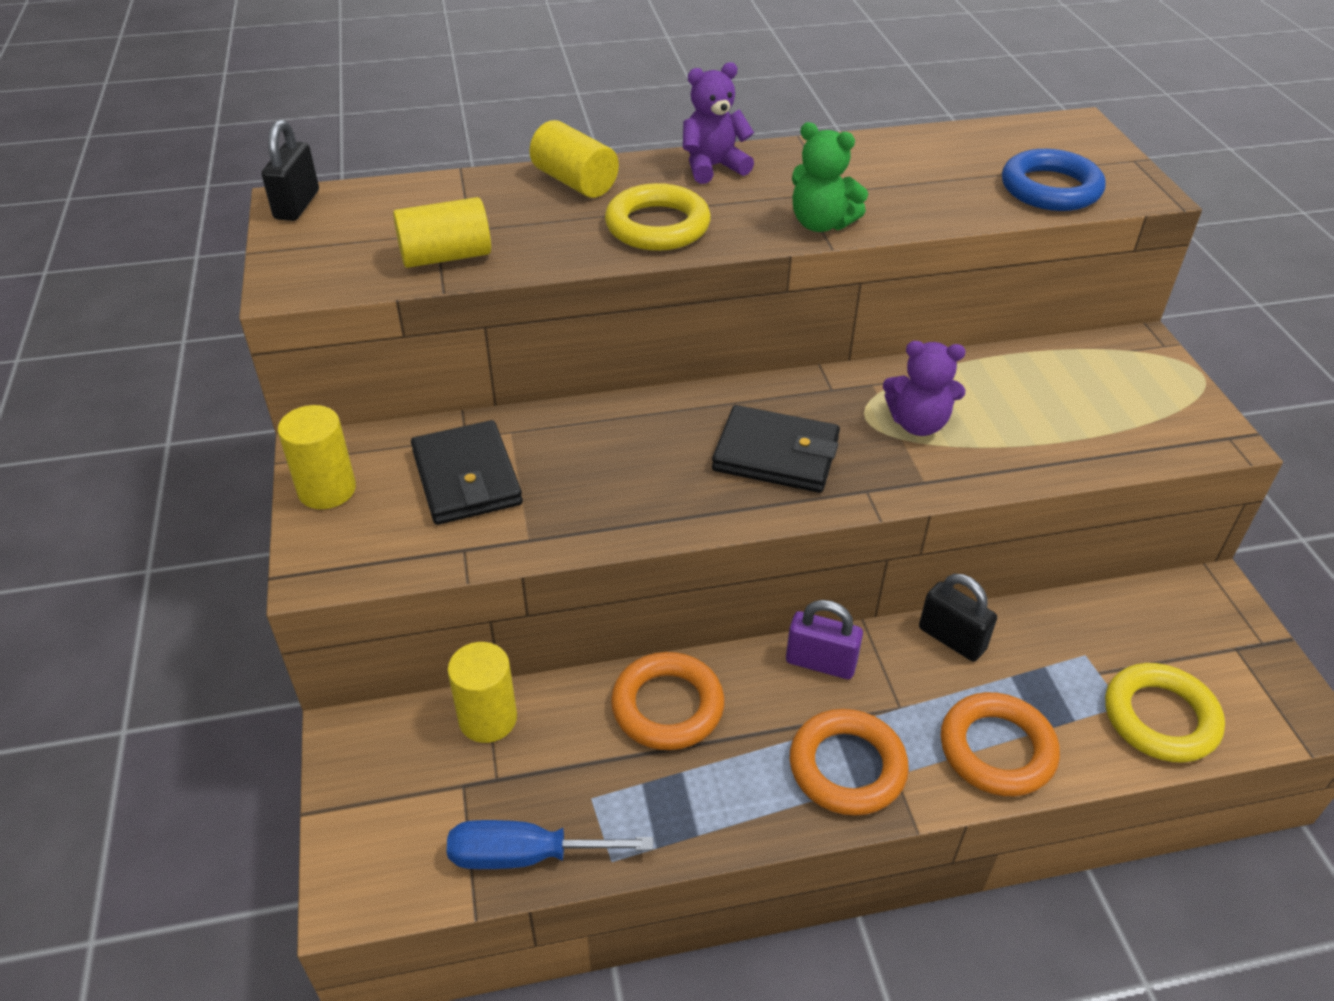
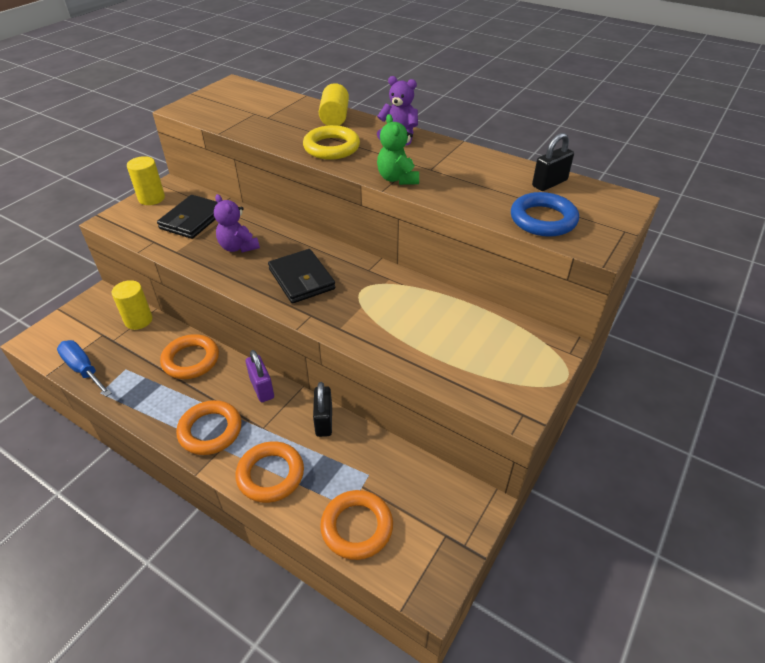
camera: 45 degrees right, 0 degrees up
(297, 205) = (232, 85): black padlock -> black padlock (549, 183)
(446, 256) = (241, 122): yellow cylinder -> none
(918, 423) = (379, 305): purple teddy bear -> purple teddy bear (238, 247)
(1160, 718) = (357, 527): yellow ring -> orange ring

